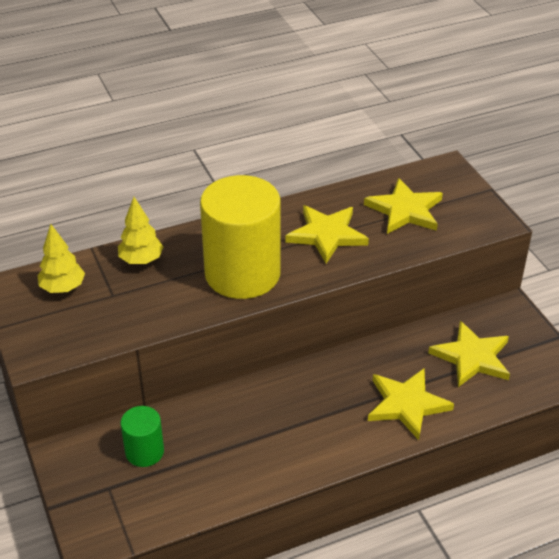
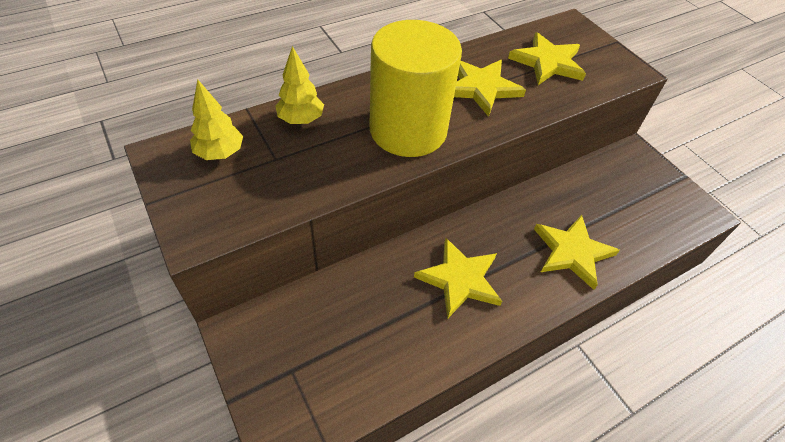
camera: 10 degrees left, 10 degrees up
(144, 452) = (324, 323): green cylinder -> none
(472, 357) = (617, 200): yellow star -> yellow star (460, 279)

